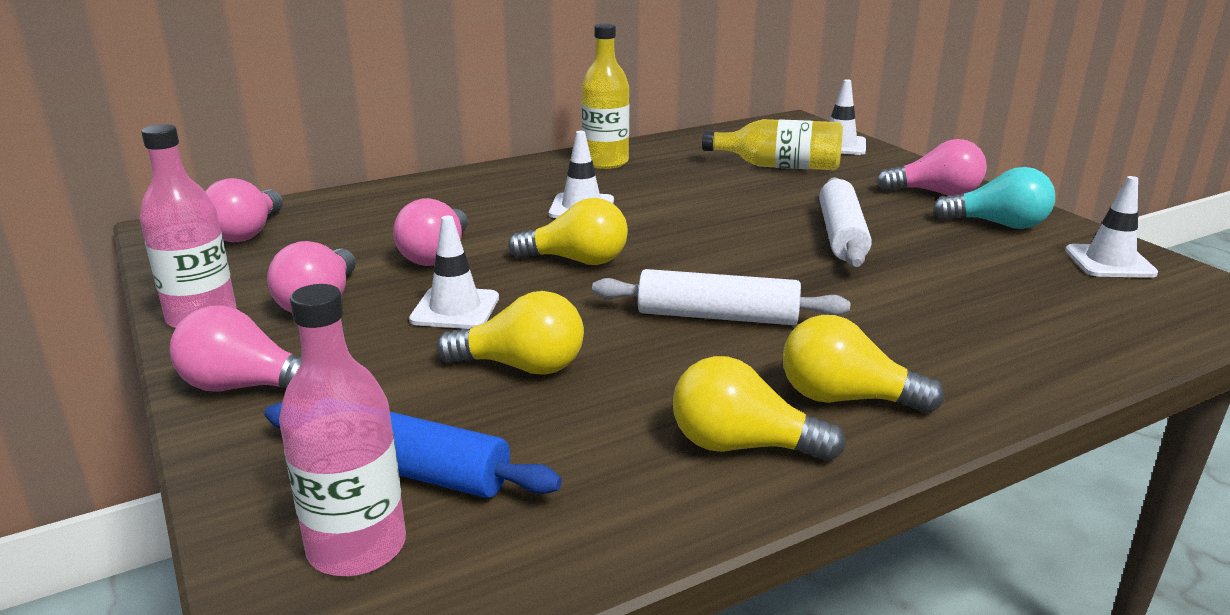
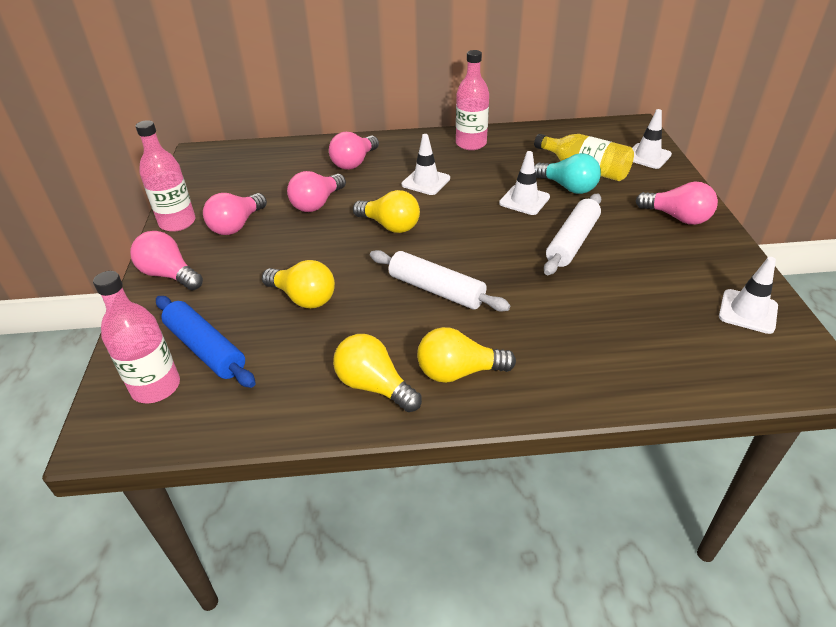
camera: 25 degrees right, 15 degrees up
(247, 233) = (234, 164): pink light bulb -> pink light bulb (354, 162)
(455, 309) = (299, 247): white traffic cone -> white traffic cone (524, 200)
(605, 162) = (471, 144): yellow bottle -> pink bottle
(846, 398) = (459, 372): yellow light bulb -> yellow light bulb turned 45 degrees counterclockwise
(998, 224) = (696, 257): turquoise light bulb -> turquoise light bulb (568, 187)

